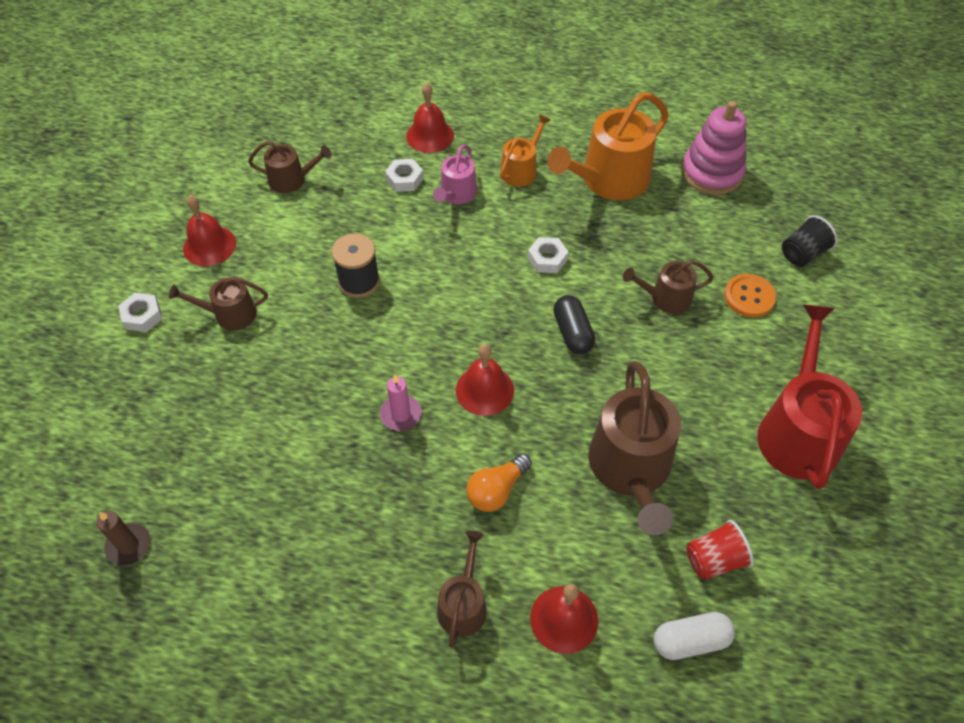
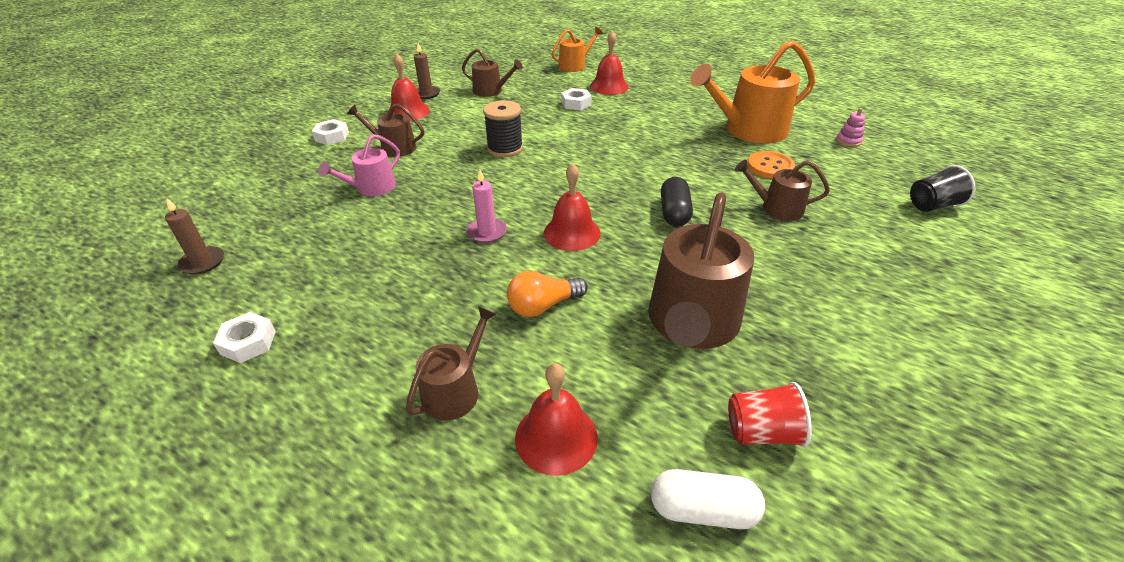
camera: 20 degrees right, 15 degrees down
(213, 205) = (426, 94): none -> brown candle
(456, 194) = (613, 117): pink watering can -> pink watering can (372, 188)
(521, 170) = (674, 113): orange watering can -> orange watering can (575, 65)
(547, 259) = (672, 164): white nut -> white nut (248, 342)
(712, 173) = (848, 141): pink stacking toy -> pink stacking toy, size x0.42
(749, 297) = (866, 224): orange button -> orange button (770, 167)
(798, 431) = (900, 338): red watering can -> none

